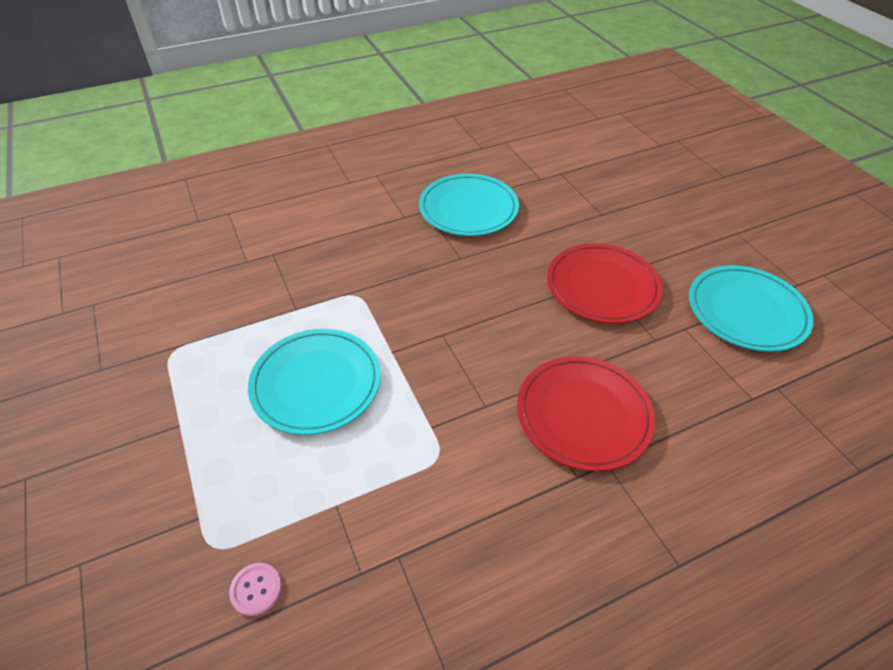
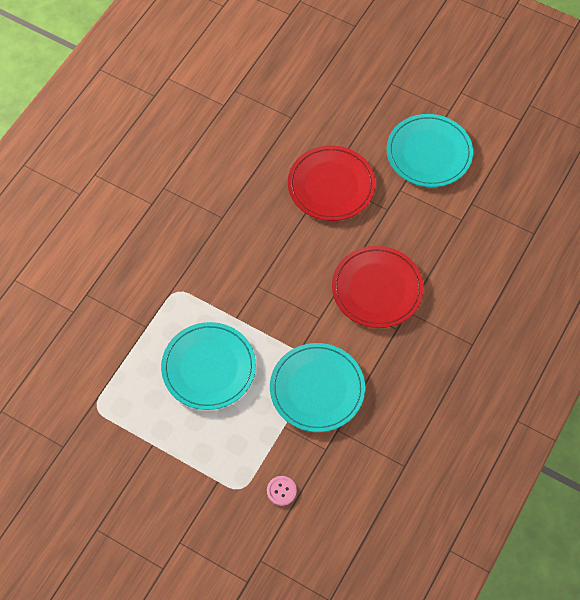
camera: 35 degrees left, 15 degrees up
(468, 208) = (192, 168): turquoise plate -> turquoise plate (317, 389)

